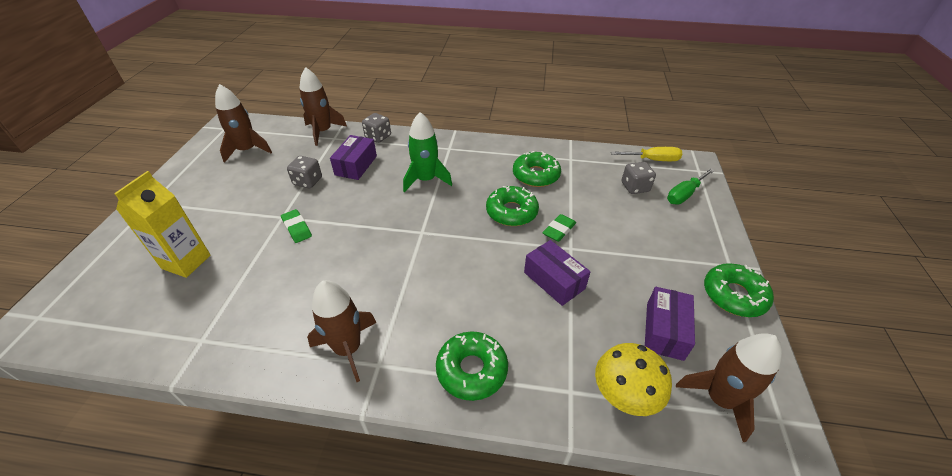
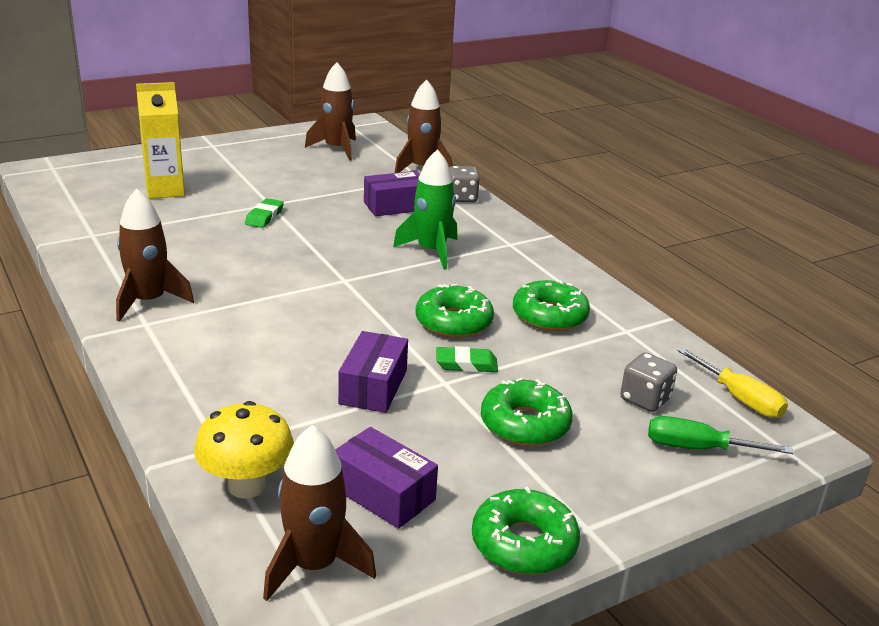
camera: 50 degrees right, 15 degrees down
(308, 181) = (335, 194): grey dice -> none
(472, 370) = (188, 376): green donut -> green donut (525, 424)
(664, 331) = (383, 493): purple box -> purple box turned 60 degrees clockwise

